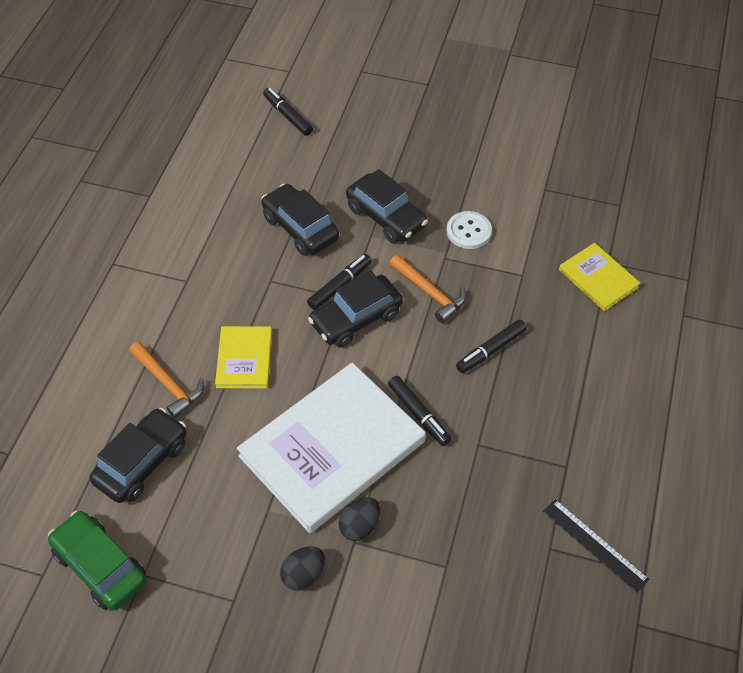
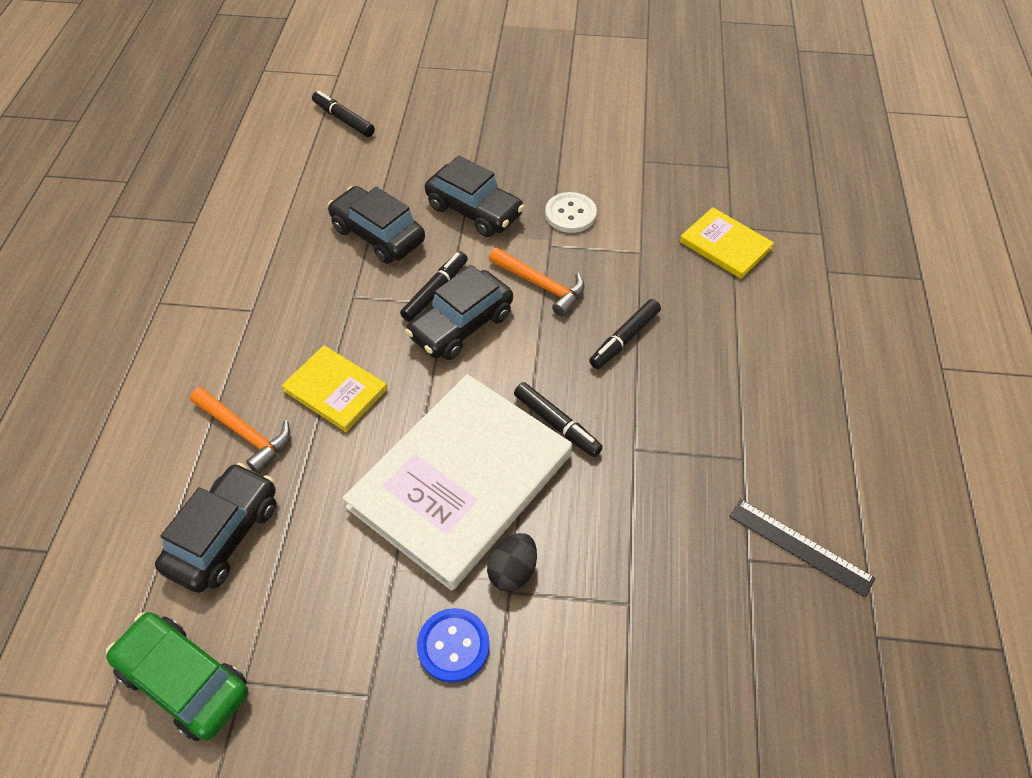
camera: 10 degrees left, 0 degrees up
(244, 359) = (335, 390): yellow book -> yellow book turned 45 degrees counterclockwise
(303, 575) = (453, 646): black egg -> blue button

